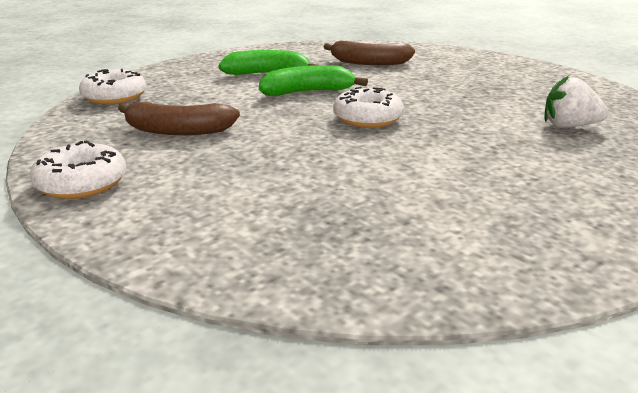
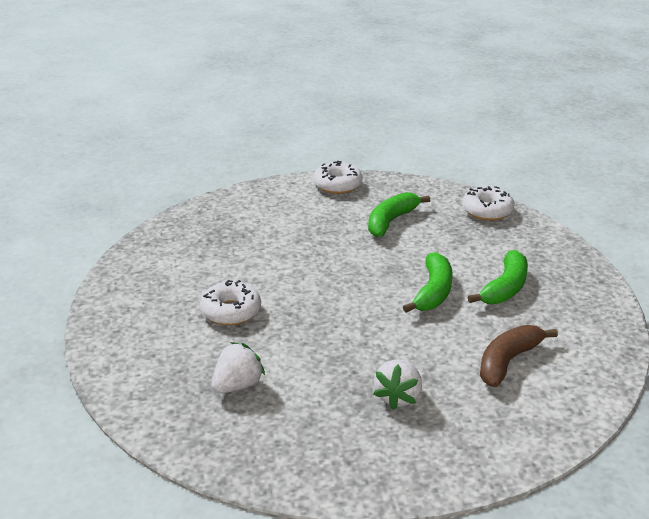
camera: 120 degrees right, 5 degrees up
(178, 131) = (391, 221): brown banana -> green banana
(367, 118) = (346, 297): white donut -> white donut (231, 311)
(465, 80) = (398, 397): none -> white strawberry

